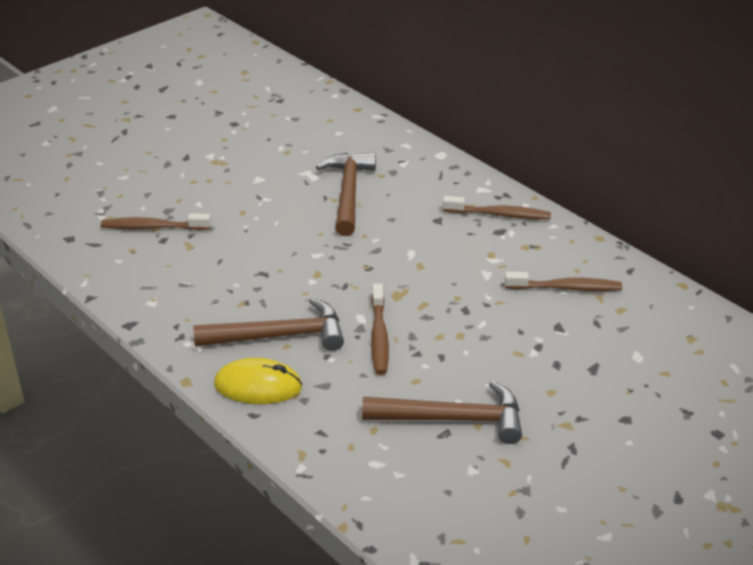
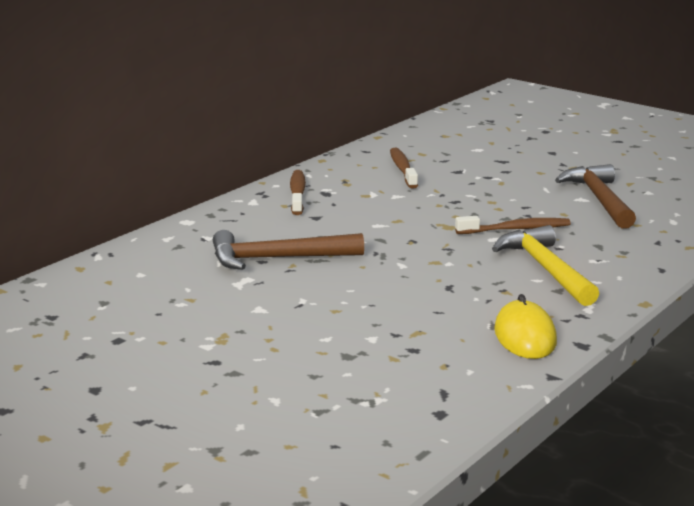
camera: 100 degrees left, 15 degrees down
(153, 227) = (390, 359): brown toothbrush -> none
(258, 386) = (623, 271): yellow mouse -> yellow mouse (525, 336)
(279, 336) = (545, 269): brown hammer -> yellow hammer

